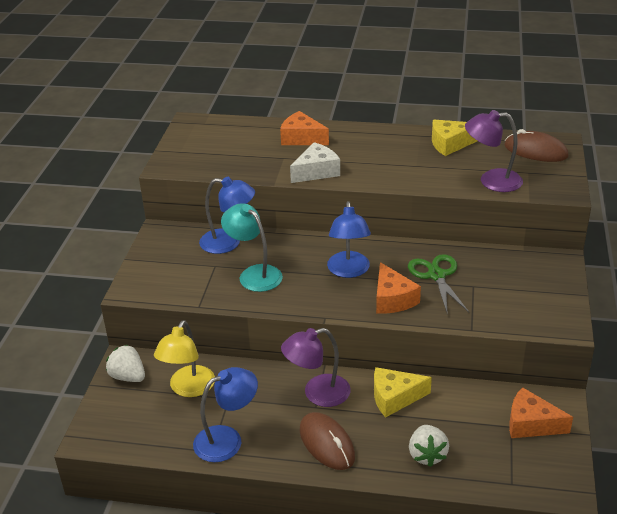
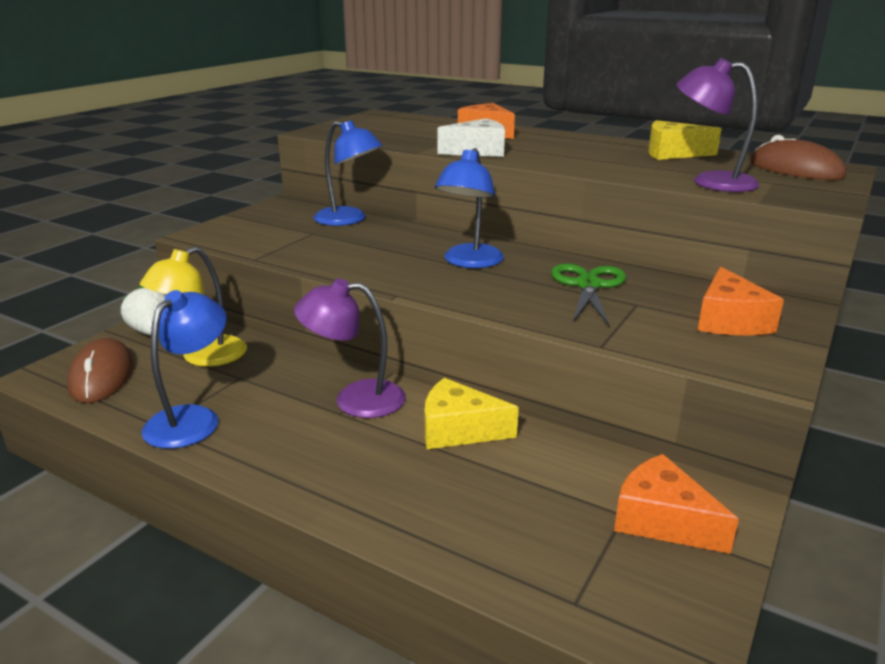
camera: 20 degrees right, 10 degrees down
(227, 439) = (192, 418): blue lamp -> blue lamp turned 60 degrees counterclockwise
(254, 274) = (349, 246): turquoise lamp -> none
(326, 443) = (315, 458): brown mouse -> brown mouse (102, 376)
(392, 299) = (505, 295): orange cheese -> orange cheese (729, 320)
(427, 455) = (453, 514): white strawberry -> none

